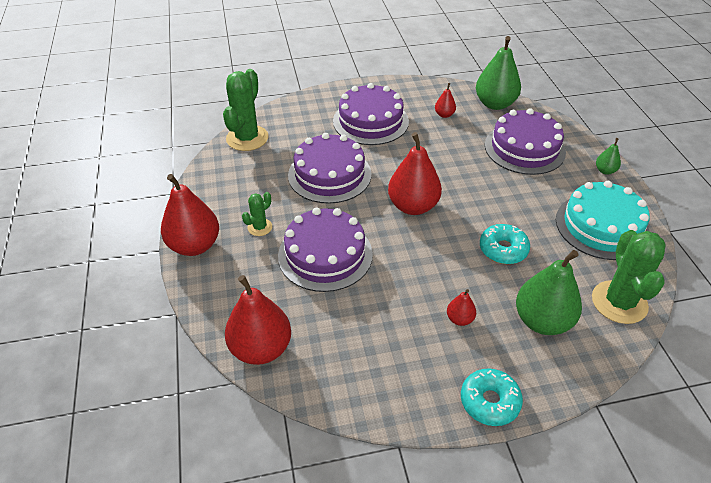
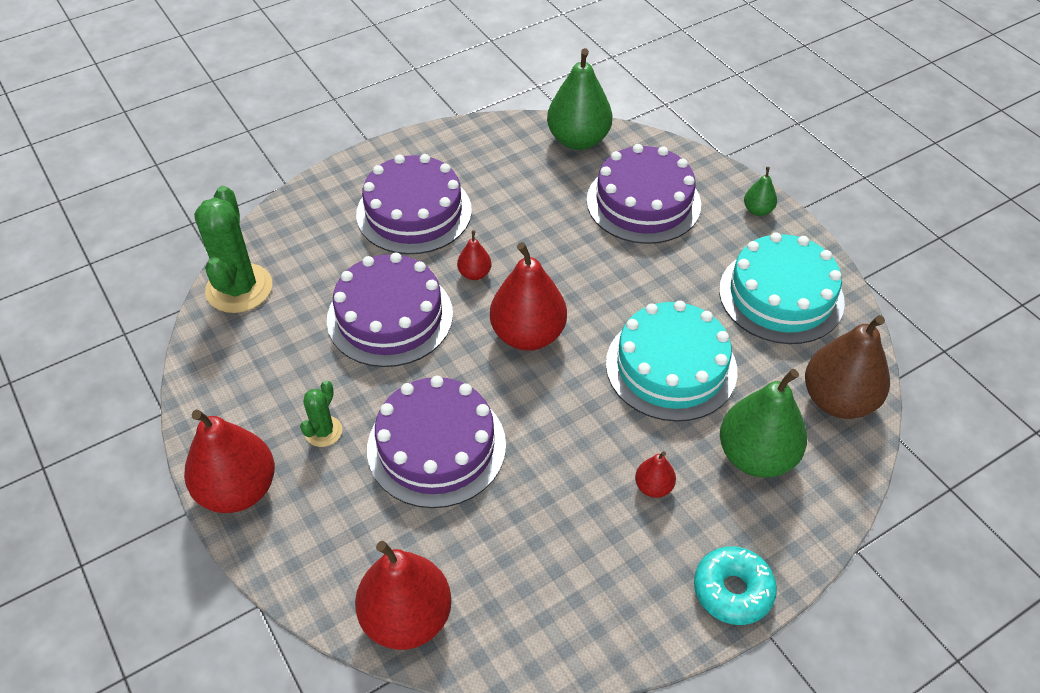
camera: 20 degrees left, 5 degrees up
(444, 115) = (515, 175): red pear -> red pear (474, 274)
(503, 249) = (671, 367): turquoise donut -> turquoise cake
(619, 302) = (838, 400): green cactus -> brown pear

